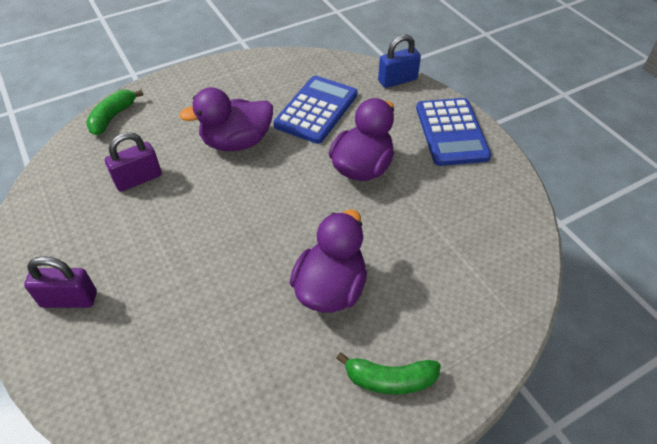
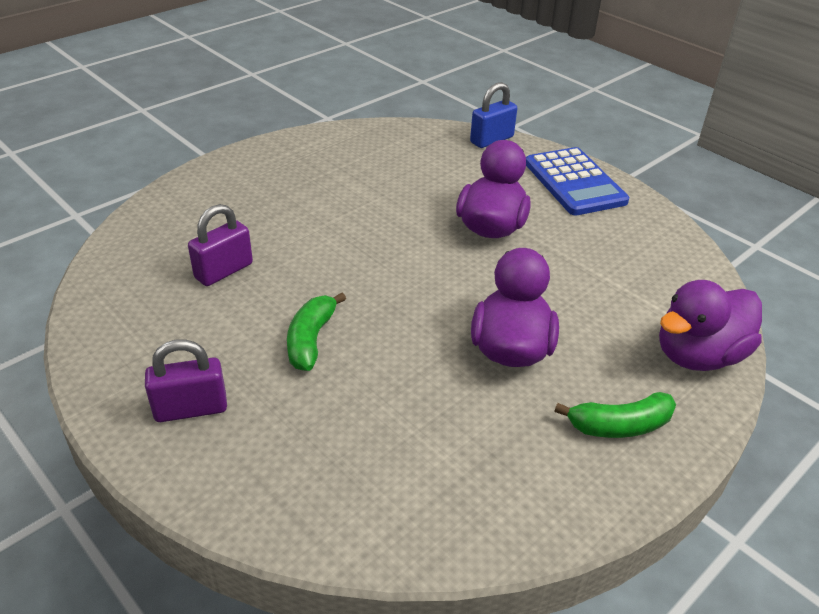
camera: 15 degrees left, 10 degrees down
(113, 117) = (160, 211): green banana -> green banana (311, 340)
(236, 142) = (331, 219): purple duck -> purple duck (698, 355)
(316, 110) = (412, 177): blue calculator -> none

